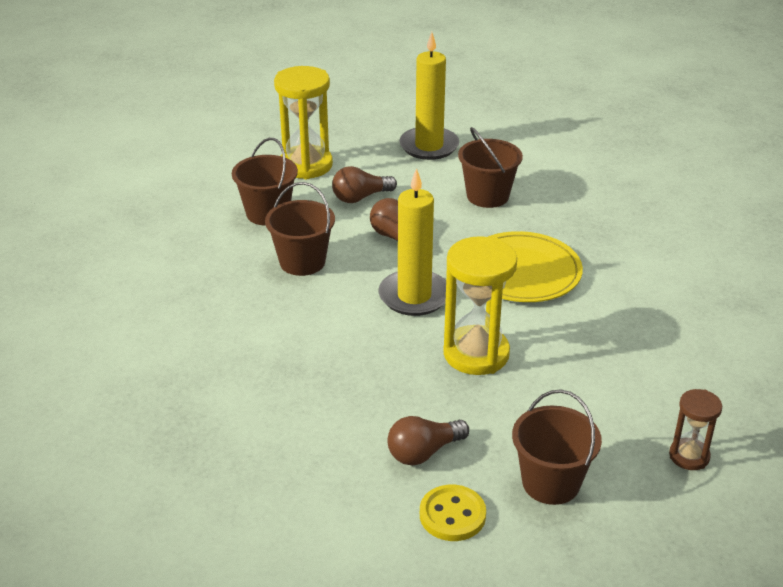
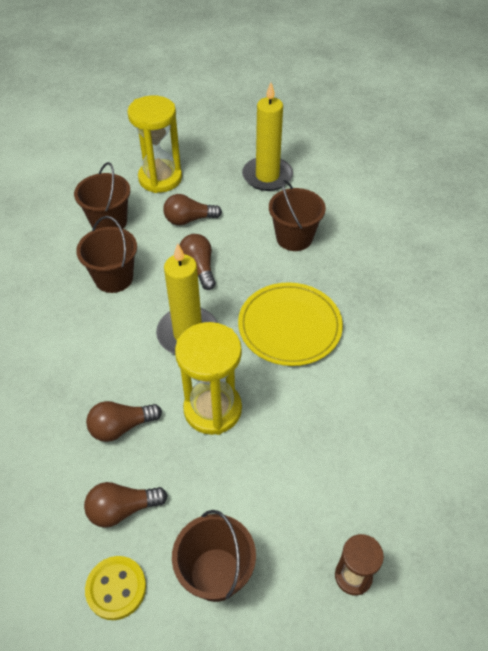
camera: 15 degrees right, 15 degrees up
(384, 386) = (121, 427): none -> brown light bulb

